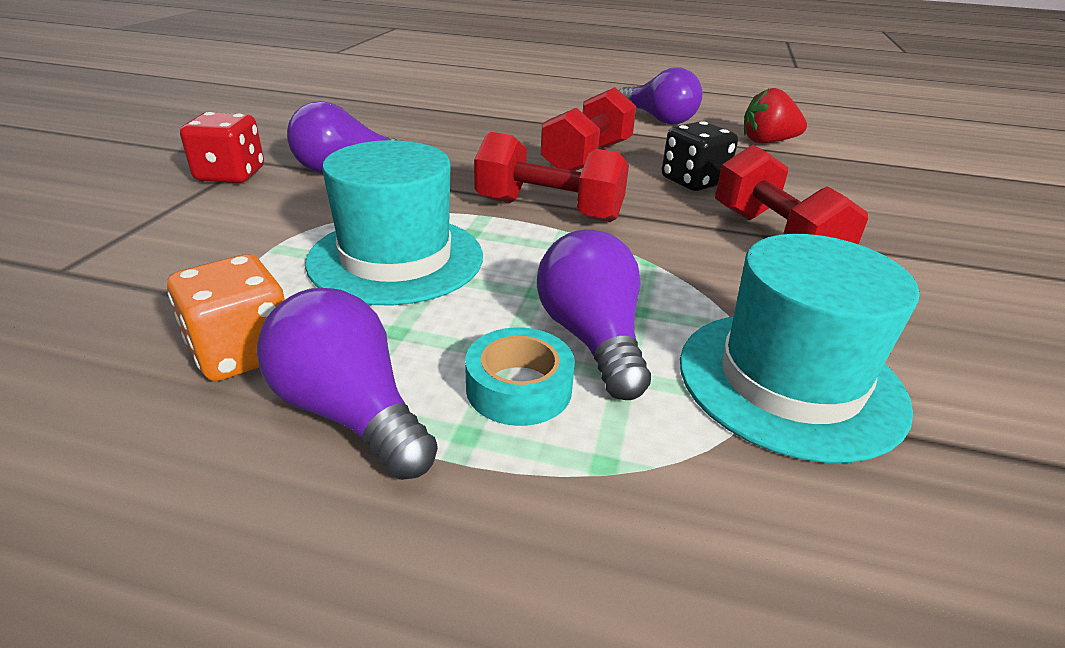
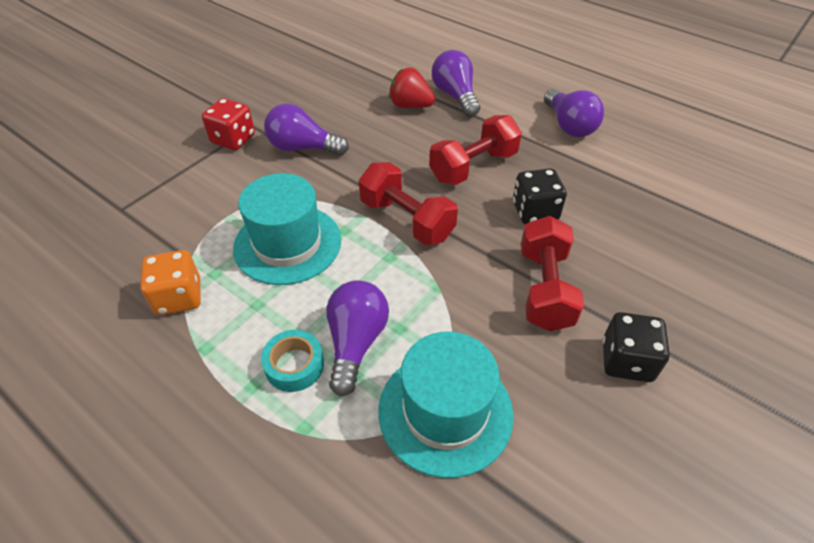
camera: 25 degrees right, 15 degrees up
(350, 412) = (208, 354): purple light bulb -> purple light bulb (455, 96)
(767, 142) = (640, 174): red strawberry -> red strawberry (410, 106)
(931, 279) = (626, 361): none -> black dice

